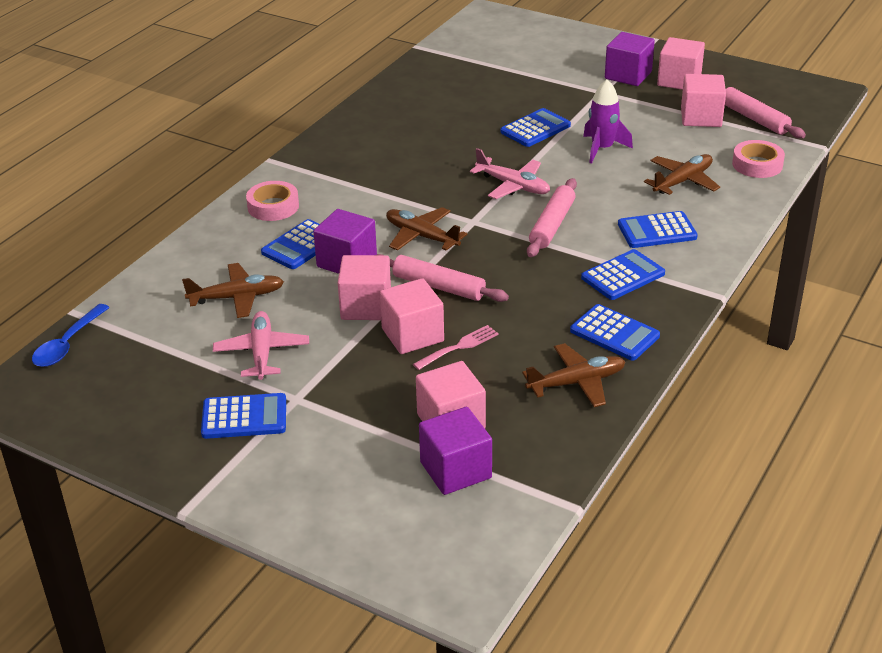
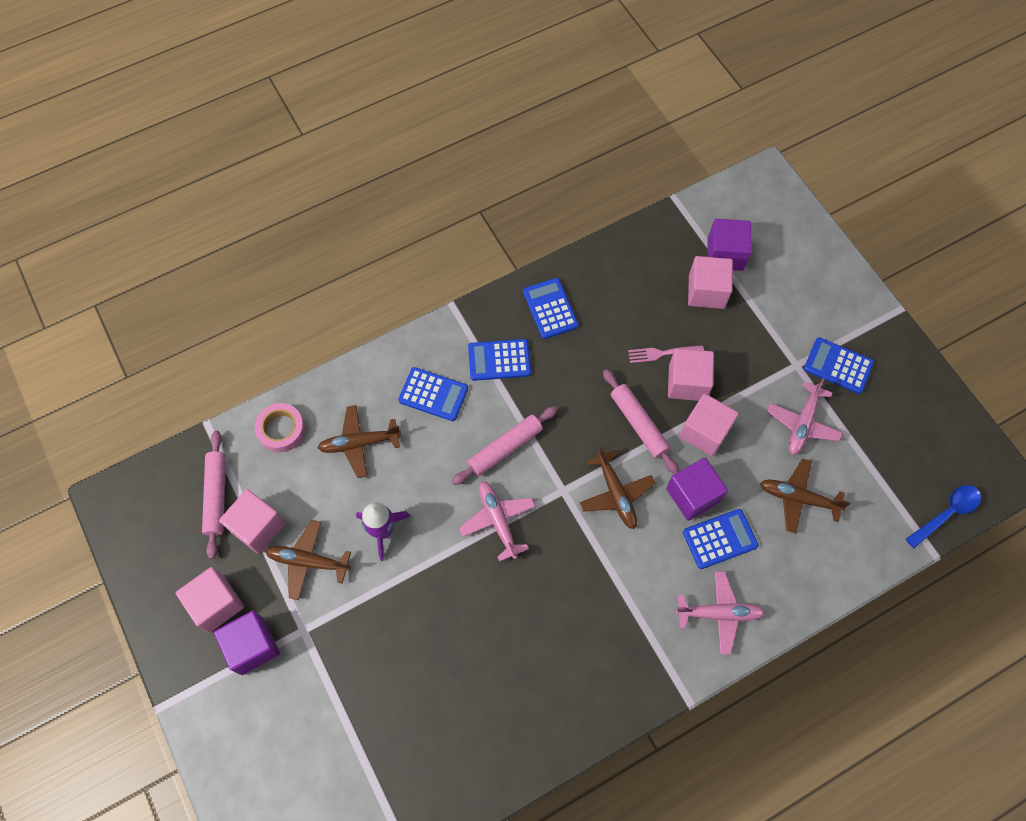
camera: 150 degrees left, 30 degrees up
(273, 206) = (719, 613): pink tape -> pink plane
(535, 129) = (414, 601): blue calculator -> none
(576, 383) = (607, 281): brown plane -> brown plane (308, 561)

